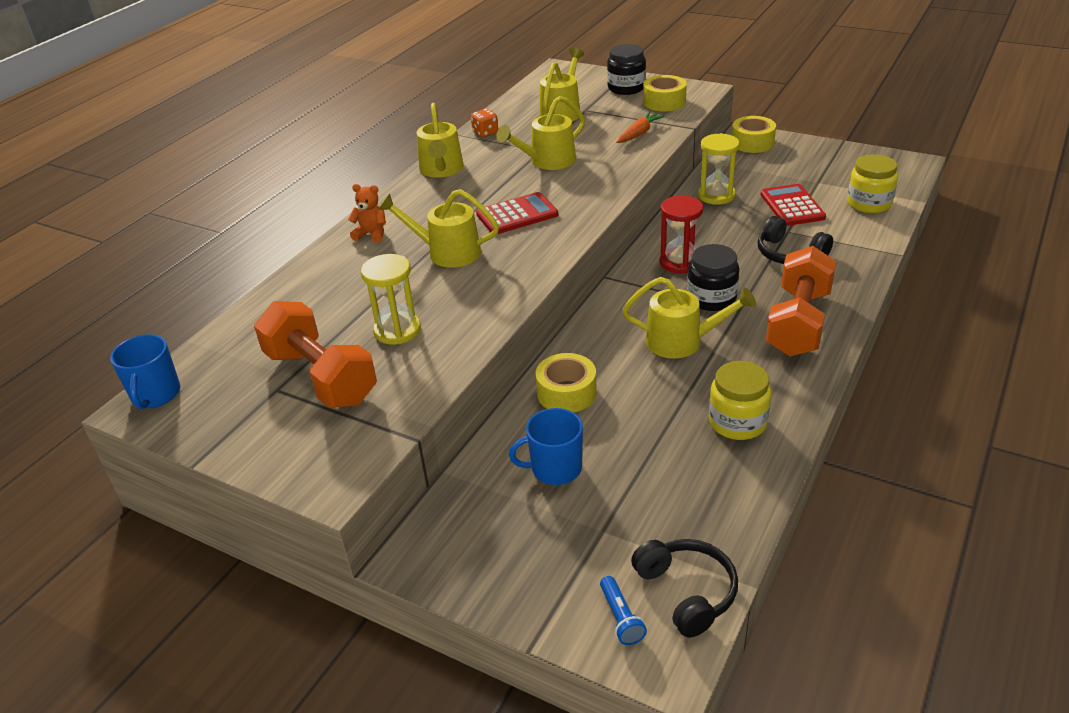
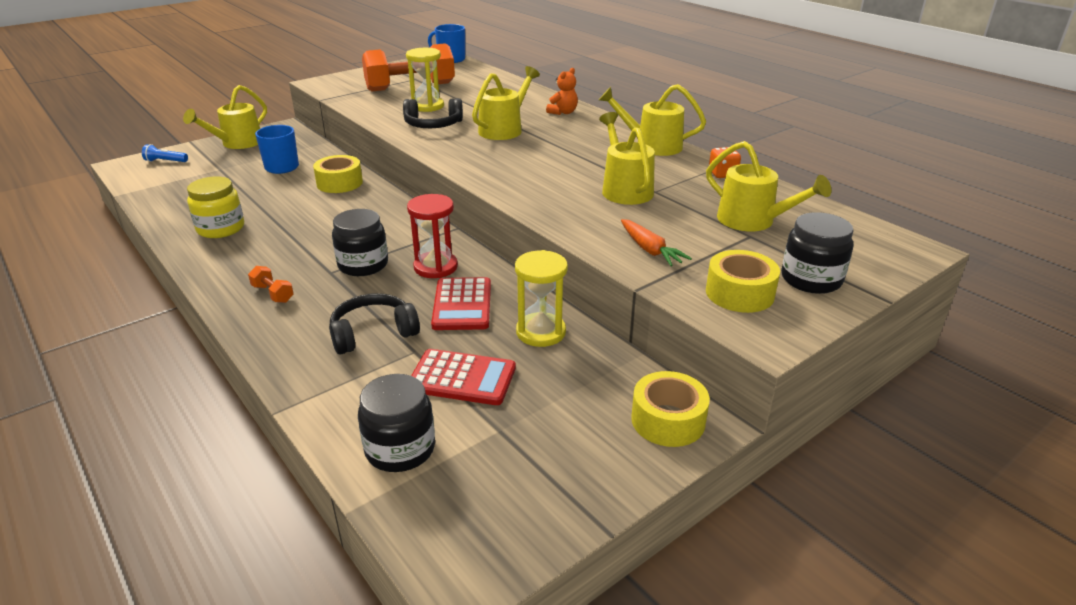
camera: 110 degrees right, 5 degrees down
(517, 215) = (532, 159): red calculator -> red calculator (462, 305)
(682, 341) = (328, 235): yellow watering can -> yellow watering can (237, 143)
(686, 592) = (147, 178): black headphones -> black headphones (433, 125)
(798, 322) = (273, 294): orange dumbbell -> orange dumbbell, size x0.40
(869, 203) = (400, 449): yellow jar -> black jar

